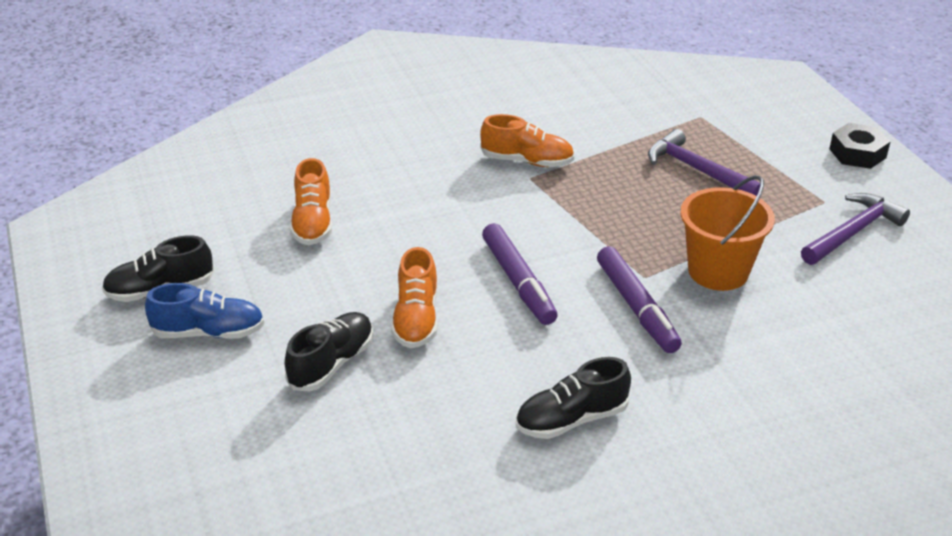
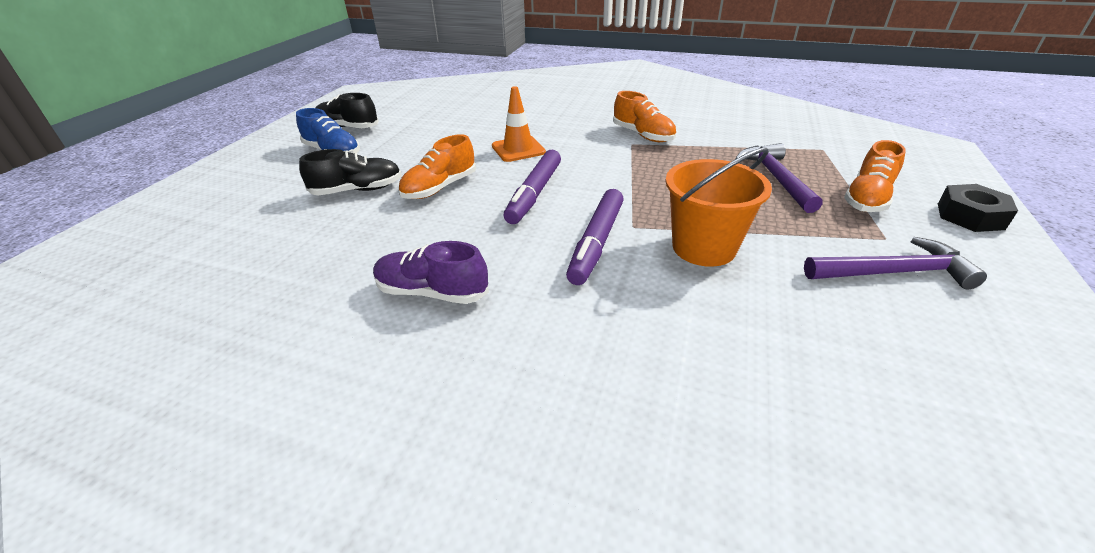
camera: 40 degrees right, 0 degrees up
(313, 222) = (467, 125): orange shoe -> orange shoe (867, 198)
(425, 234) = (518, 149): none -> orange traffic cone
(571, 419) = (432, 292): black shoe -> purple shoe

